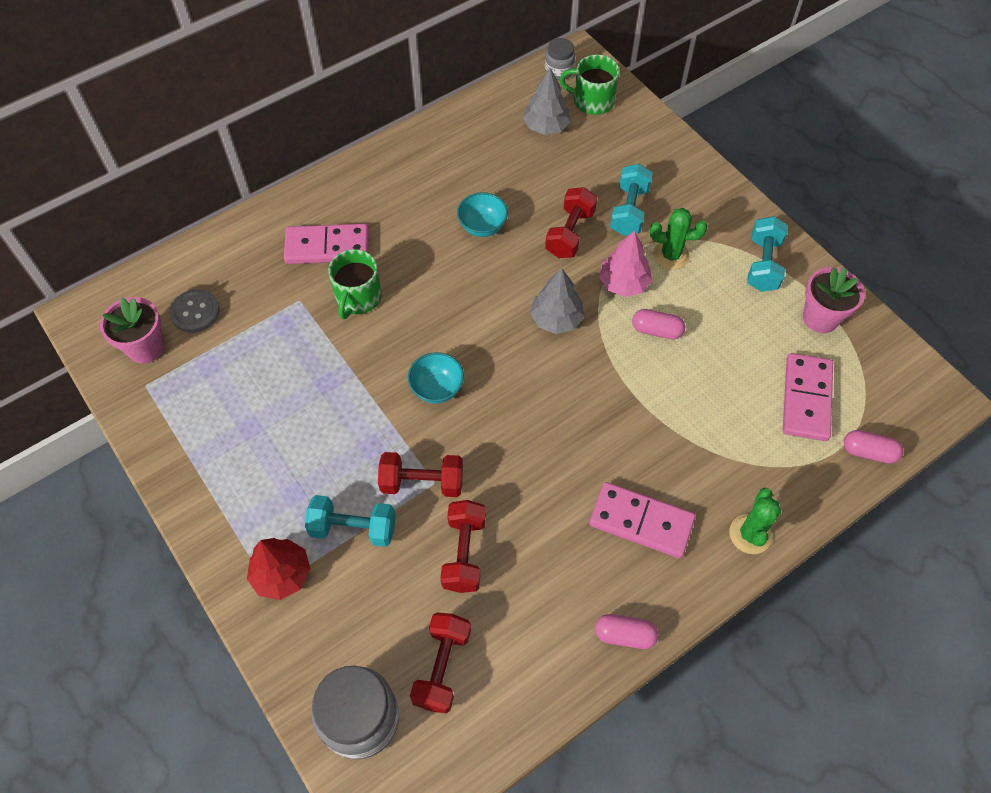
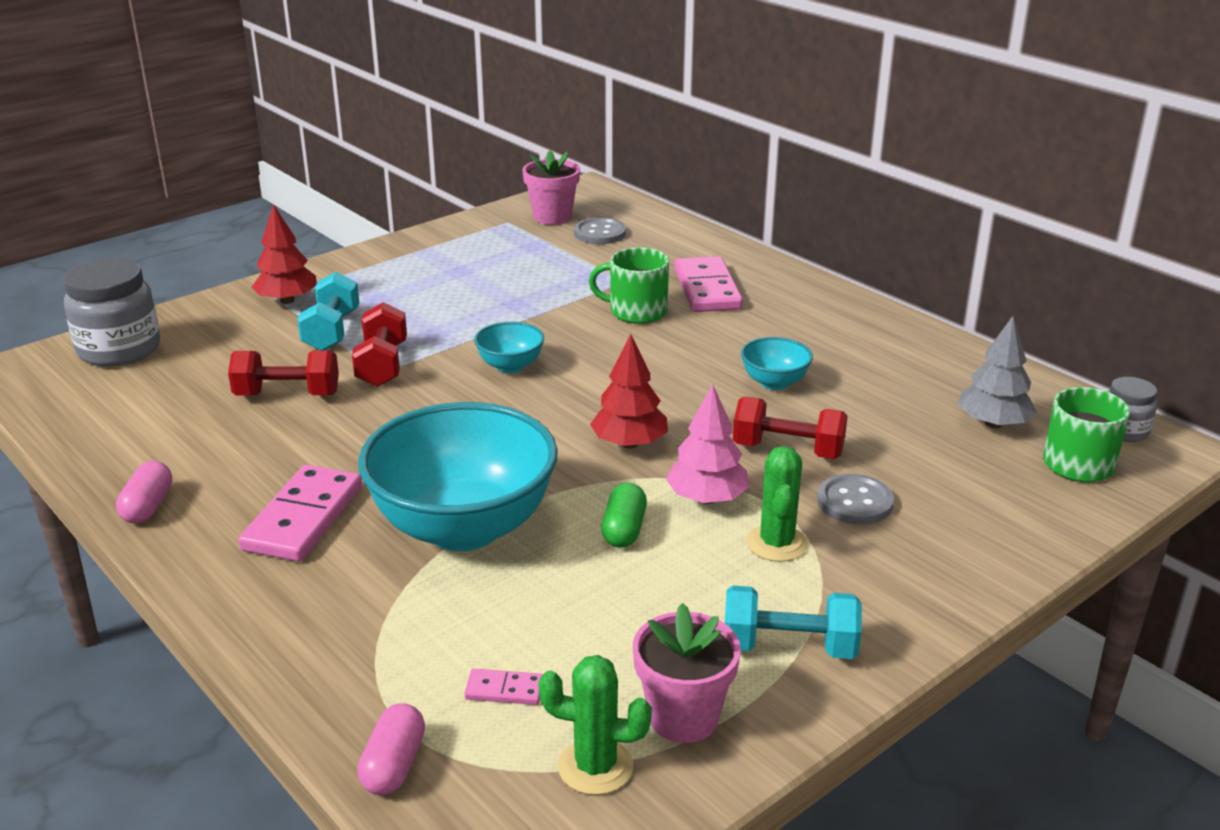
camera: 85 degrees right, 30 degrees down
(442, 667) = (155, 389): red dumbbell -> none
(556, 319) = (629, 443): grey tree -> red tree
(629, 211) = (854, 502): turquoise dumbbell -> grey button
(653, 420) = (463, 527): none -> turquoise bowl
(656, 330) = (624, 530): pink capsule -> green capsule
(750, 534) = (263, 617): green cactus -> green cactus (595, 767)
(806, 399) = (504, 690): pink domino -> pink domino, size x0.46

